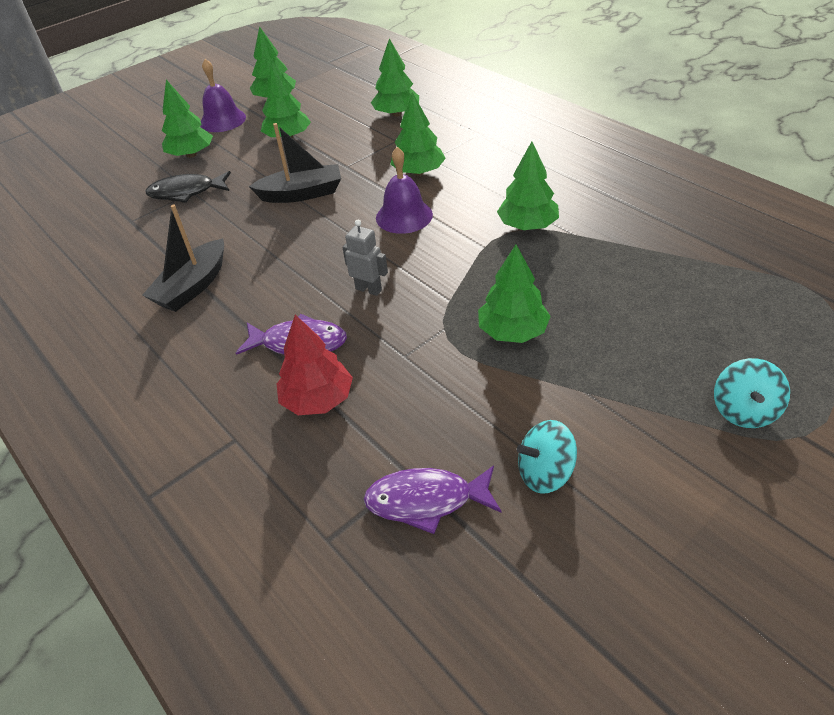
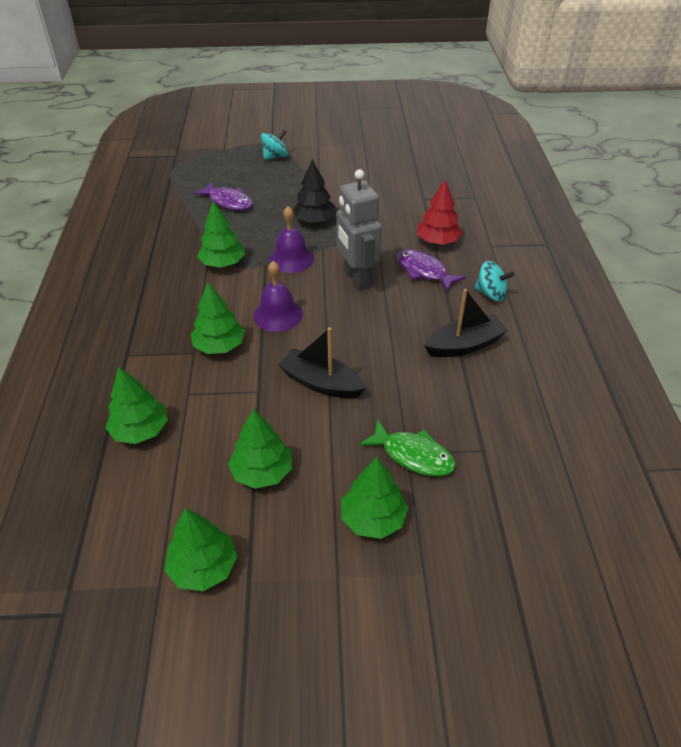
camera: 145 degrees left, 0 degrees up
(186, 192) = (413, 455): black fish -> green fish
(222, 120) = (295, 567): purple bell -> purple bell (291, 258)
(369, 289) = (357, 279): grey robot -> grey robot, size x1.94
(426, 501) = (425, 189): purple fish -> purple fish (228, 202)
(512, 332) = (314, 220): green tree -> black tree
(545, 473) = (371, 176): turquoise spinning top -> turquoise spinning top (491, 294)

